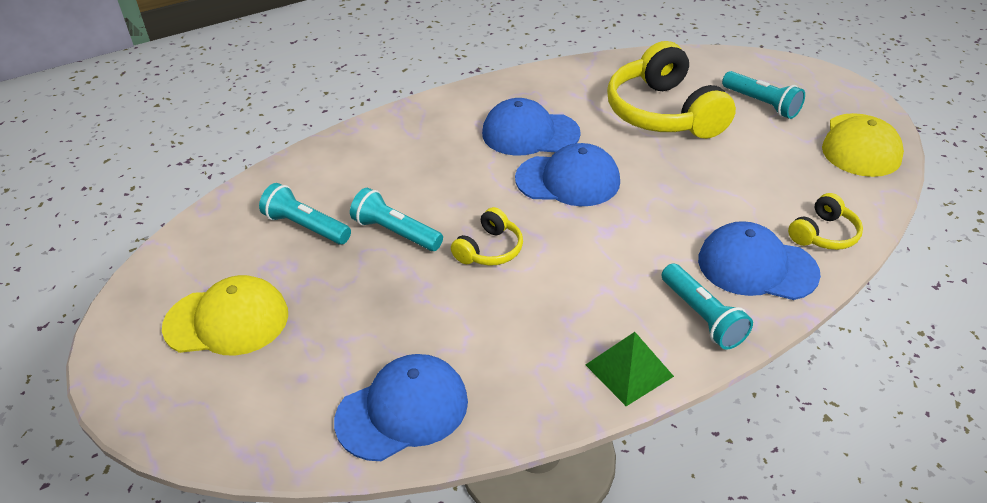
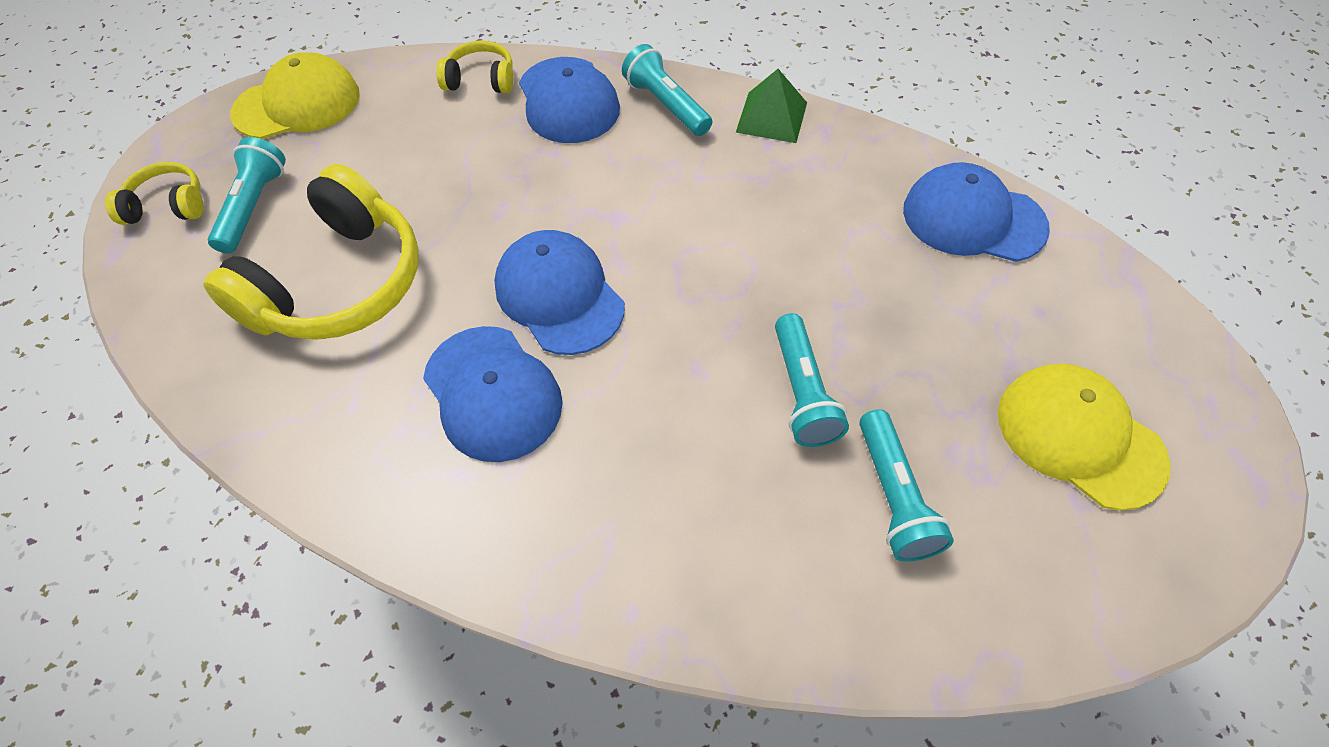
camera: 130 degrees left, 15 degrees up
(489, 249) = (738, 289): yellow headphones -> yellow headphones (168, 206)
(702, 316) = (666, 105): turquoise flashlight -> turquoise flashlight turned 60 degrees counterclockwise

